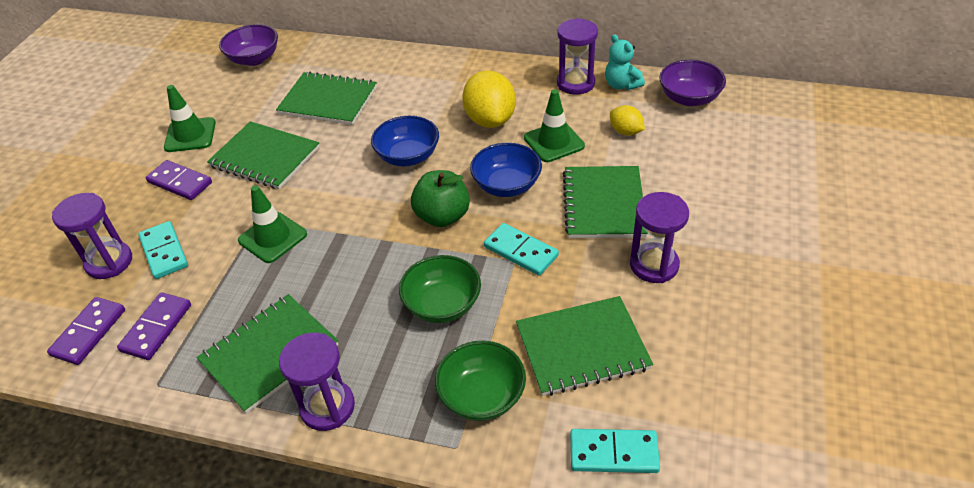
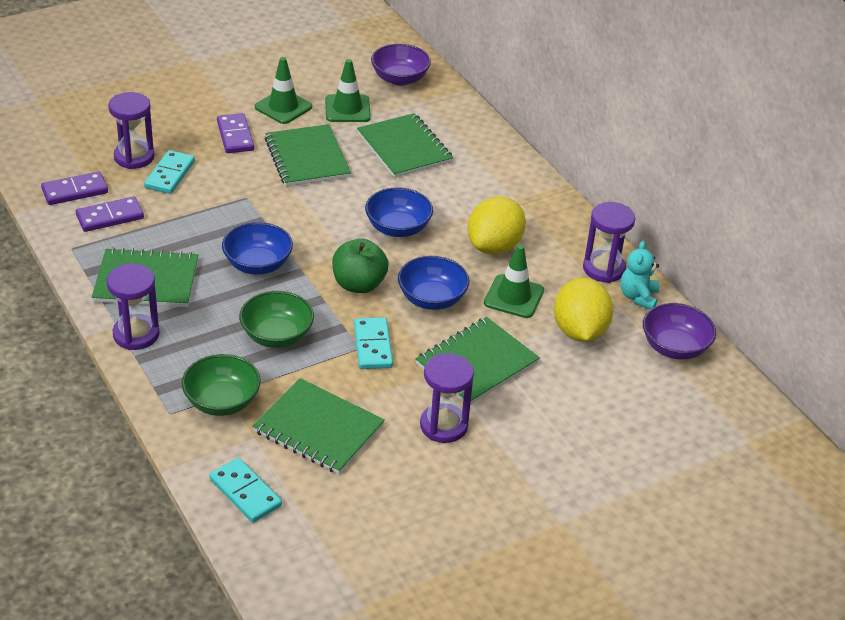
camera: 40 degrees right, 5 degrees down
(272, 237) = (240, 214): green traffic cone -> green traffic cone (347, 109)
(344, 263) = (258, 264): none -> blue bowl
(625, 132) = (579, 331): yellow lemon -> yellow lemon, size x1.86

